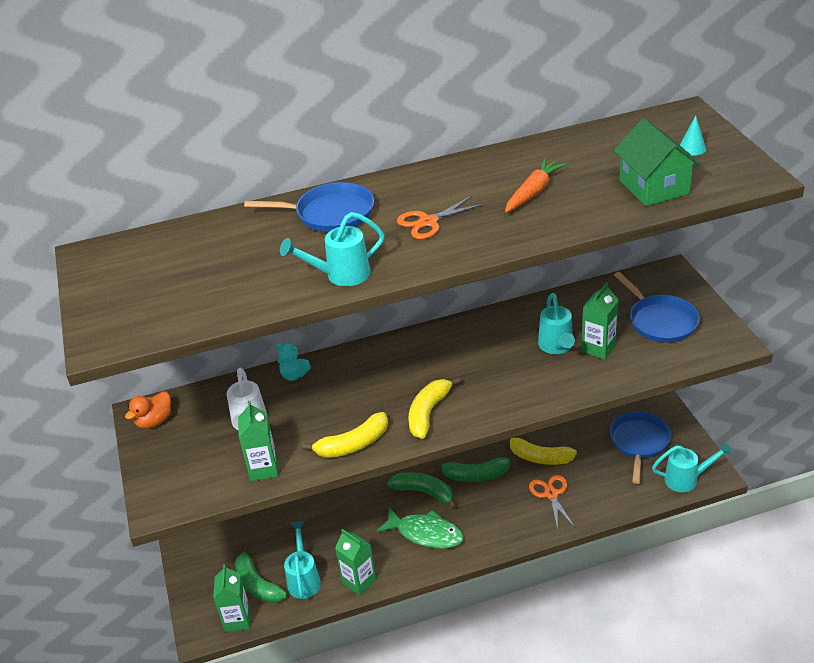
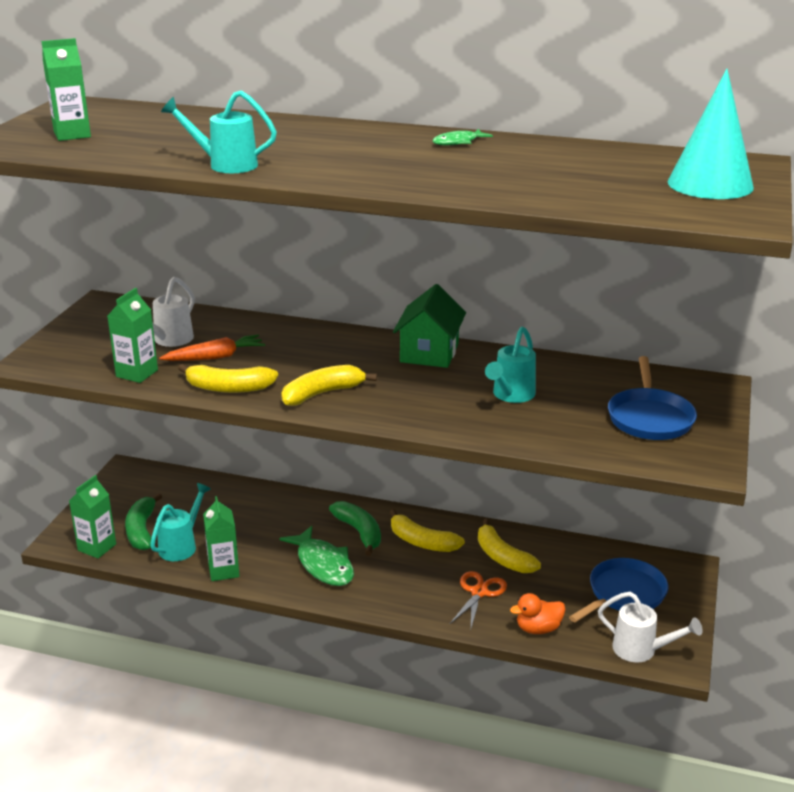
camera: 30 degrees right, 10 degrees down
(154, 421) = (104, 311): orange duck -> orange duck (538, 628)
(294, 375) = (249, 324): turquoise teddy bear -> none
(330, 214) = (287, 132): blue pan -> none
(428, 222) = (358, 158): orange scissors -> none
(474, 172) = (458, 142): none -> green fish
(475, 475) = (422, 542): green banana -> yellow banana
(533, 192) = (488, 167): orange carrot -> orange carrot (215, 357)
(598, 348) = (552, 413): green carton -> green carton (72, 135)
(654, 187) = (615, 196): green house -> green house (429, 353)
(686, 479) = (641, 650): turquoise watering can -> white watering can
(692, 148) = (710, 184): turquoise cone -> turquoise cone, size x2.41

